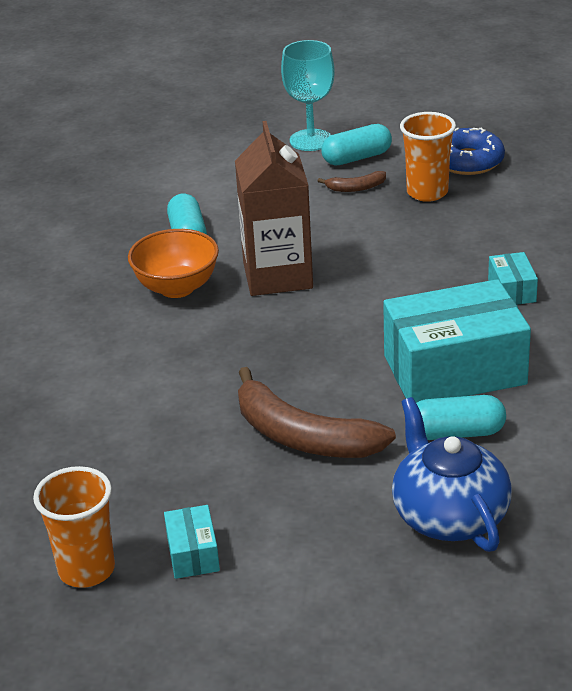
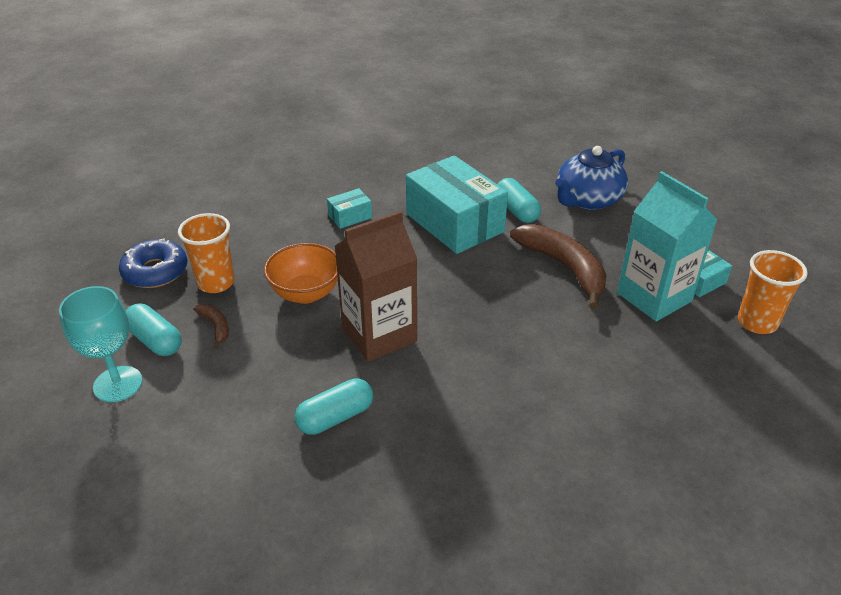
camera: 115 degrees left, 5 degrees up
(177, 287) = (426, 393): orange bowl -> orange bowl (306, 293)
(196, 495) = (654, 297): none -> turquoise carton
(303, 436) = (564, 268): brown banana -> brown banana turned 45 degrees counterclockwise

